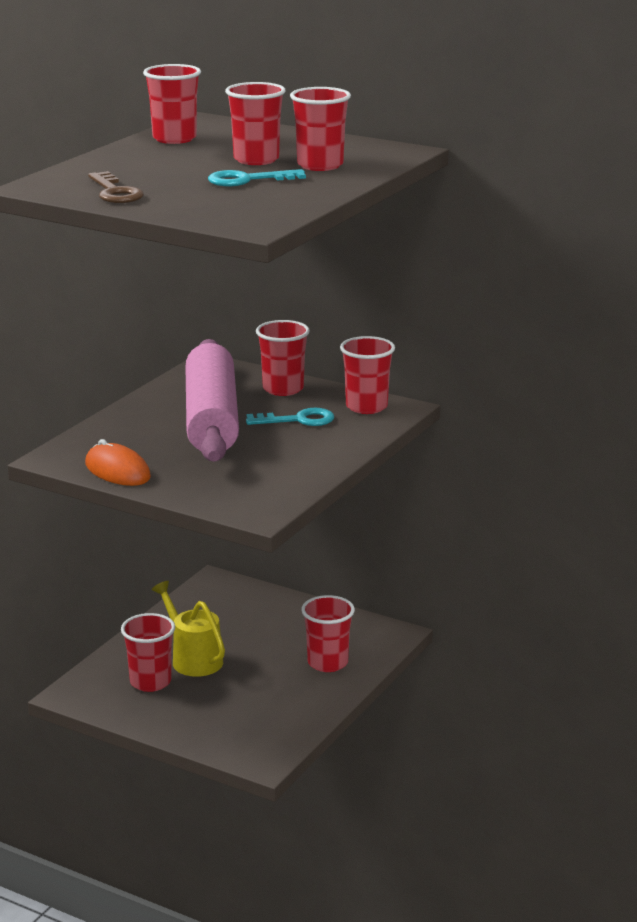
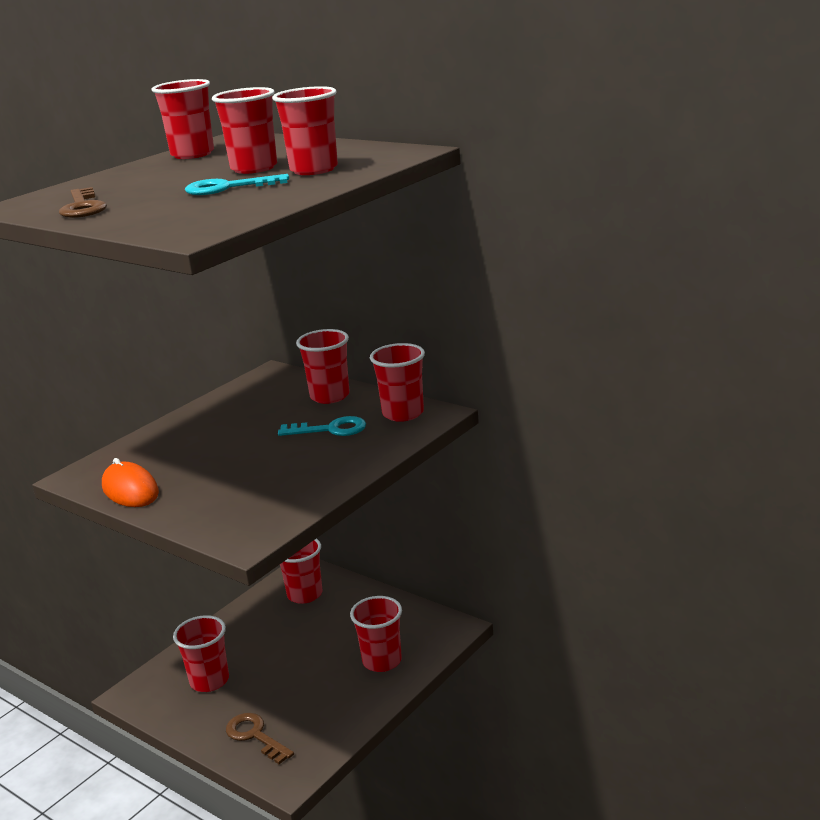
camera: 10 degrees right, 0 degrees up
(193, 658) = (257, 654): yellow watering can -> none
(211, 419) = (248, 430): pink rolling pin -> none
(216, 727) = (255, 736): none -> brown key
(226, 604) = (305, 594): none -> red cup

